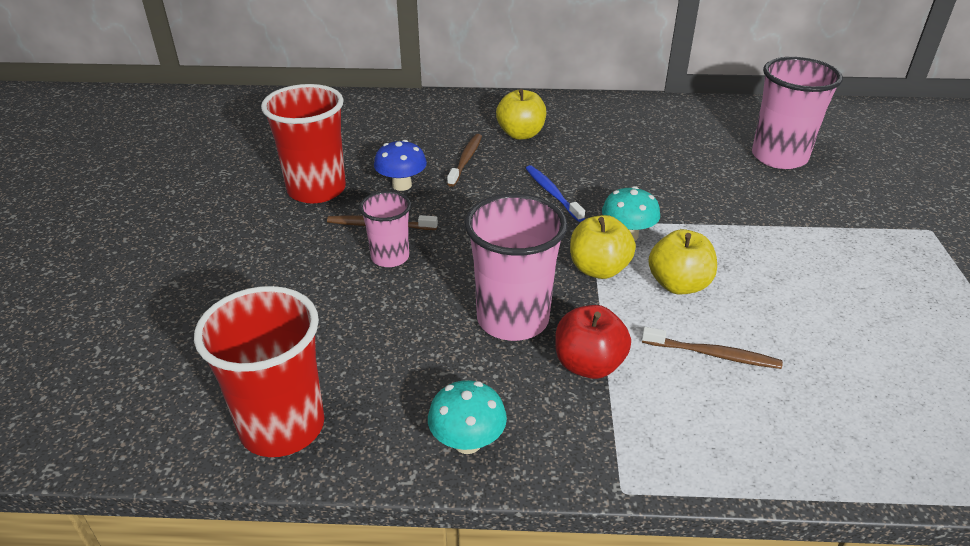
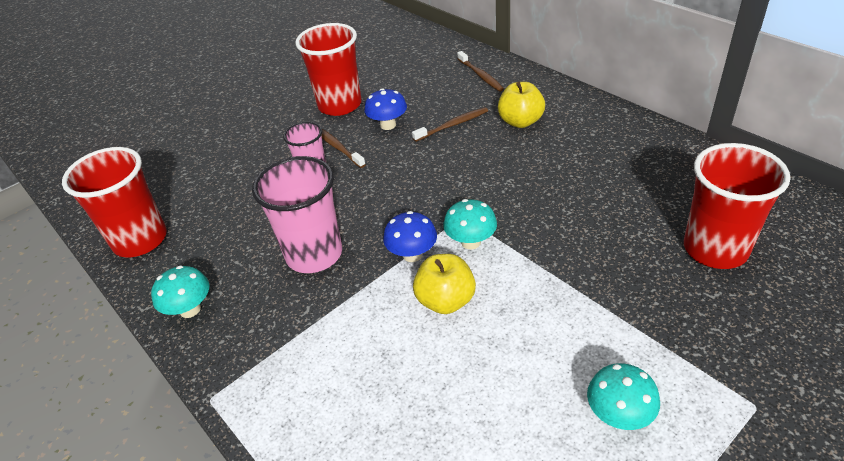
camera: 50 degrees right, 5 degrees up
(552, 193) = (470, 180): blue toothbrush -> none
(588, 365) = (308, 313): red apple -> none
(598, 269) = (412, 254): yellow apple -> blue mushroom
(713, 354) = (387, 364): brown toothbrush -> brown toothbrush (480, 75)
(779, 157) = (715, 249): pink cup -> red cup
(886, 280) = (619, 415): none -> turquoise mushroom

